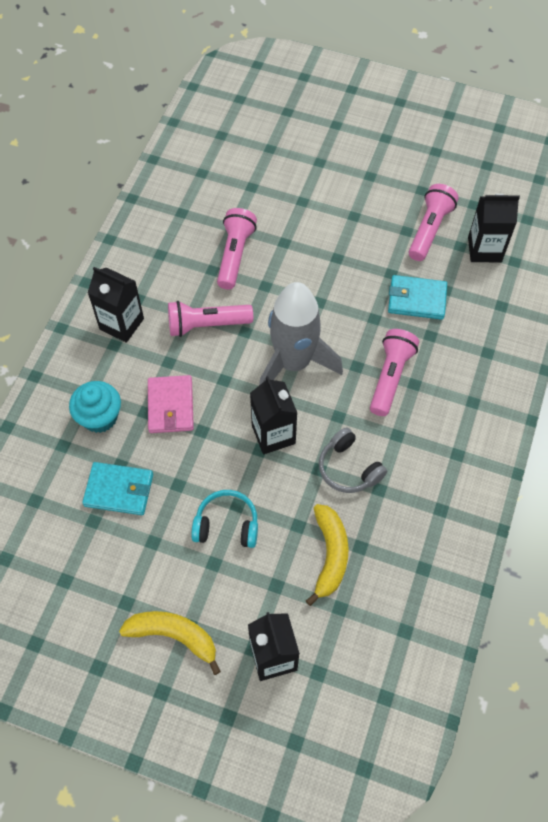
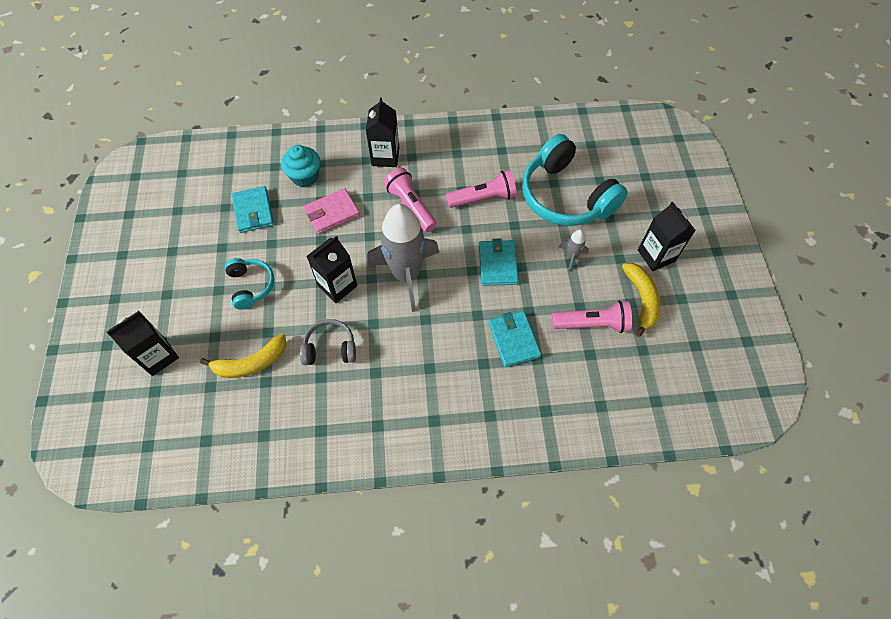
camera: 65 degrees right, 0 degrees up
(174, 636) = (156, 288): yellow banana -> yellow banana (641, 299)
(274, 184) = (565, 196): none -> turquoise headphones
(324, 276) = (498, 264): none -> turquoise wallet
(347, 212) = (571, 256): none -> grey rocket
(349, 468) = (330, 348): grey headphones -> grey headphones turned 60 degrees clockwise
(390, 377) = (427, 347): pink flashlight -> none
(484, 249) = (598, 376): black carton -> black carton (656, 255)

